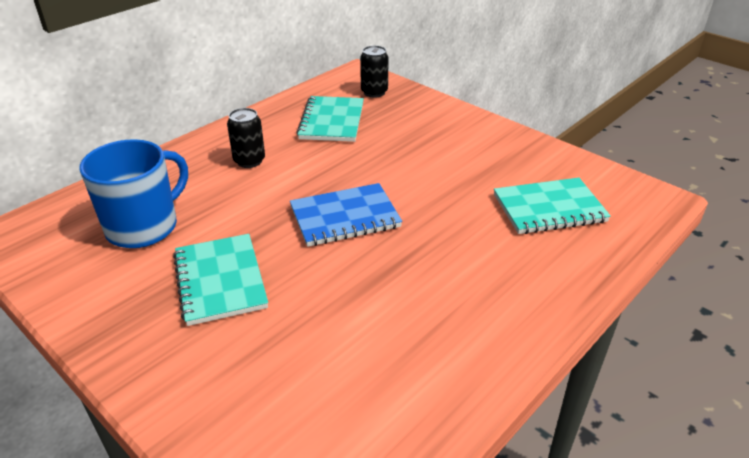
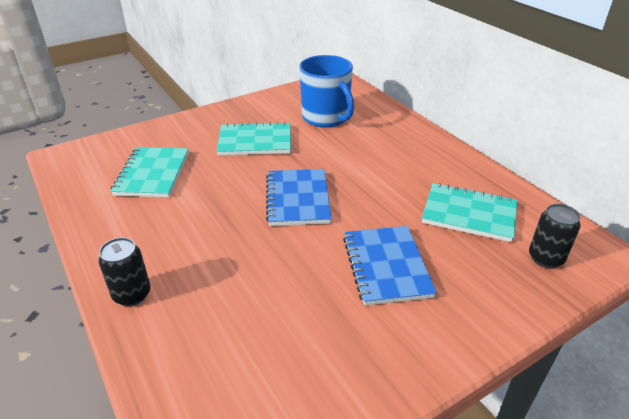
camera: 105 degrees right, 0 degrees up
(249, 161) = (399, 161): black can -> black can (132, 294)
(421, 155) = (386, 266): none -> blue notebook
(549, 208) = (246, 344): turquoise notebook -> turquoise notebook (152, 174)

